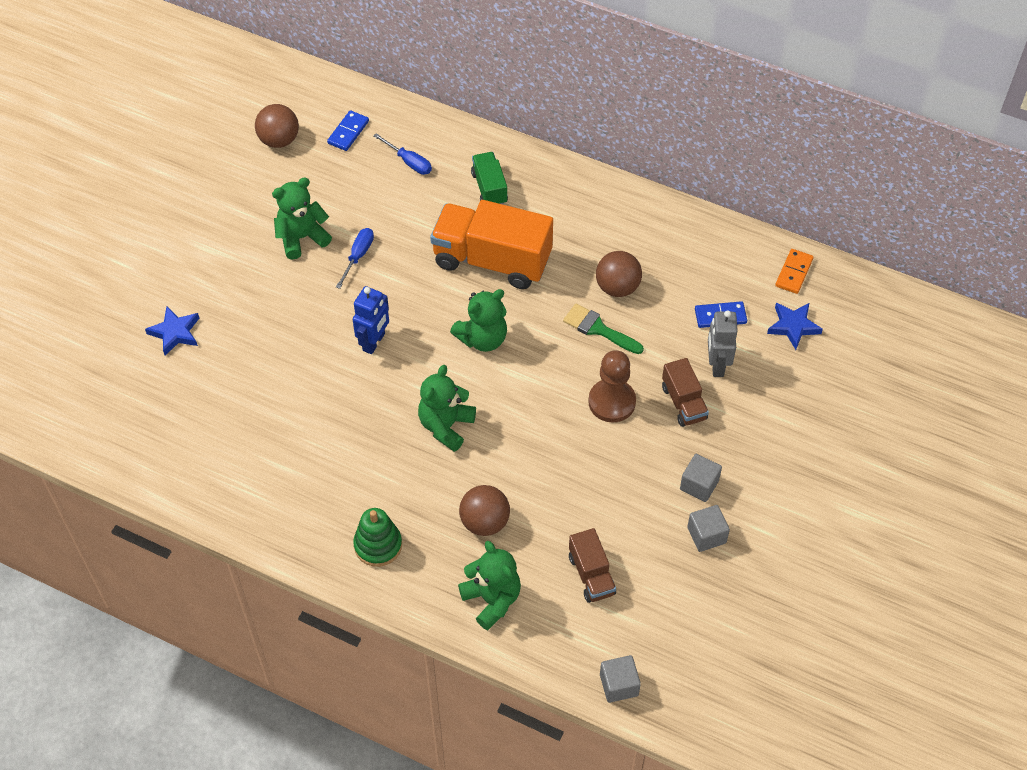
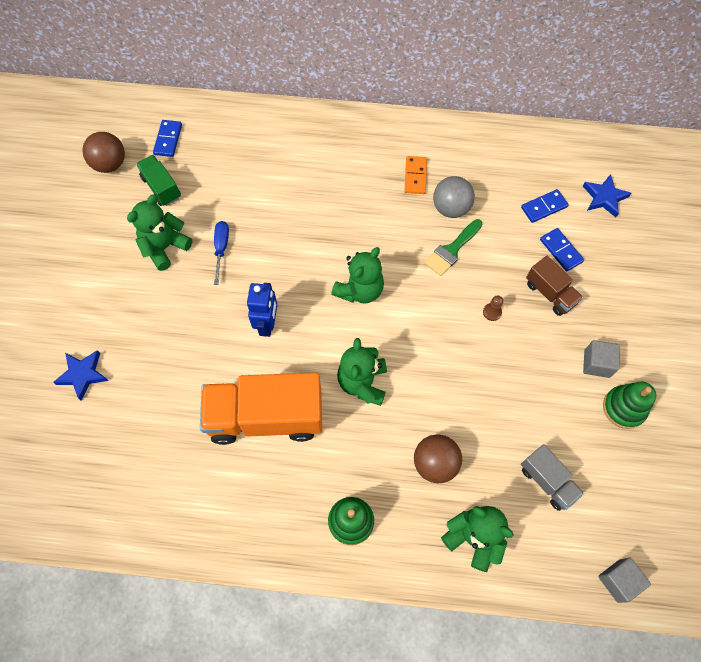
camera: 20 degrees left, 10 degrees up
(409, 162) = (231, 150): blue screwdriver -> none
(489, 188) = (308, 153): green truck -> green truck (161, 187)
(492, 260) = (337, 217): orange truck -> orange truck (266, 417)
(591, 575) = (547, 481): brown truck -> grey truck
(598, 329) = (452, 250): green brush -> green brush turned 60 degrees counterclockwise
(612, 402) = (492, 312): brown pawn -> brown pawn, size x0.44
(617, 287) = (451, 208): brown ball -> grey ball
(706, 535) = (624, 408): grey cube -> green stacking toy
(717, 365) = (561, 251): grey robot -> blue domino
(793, 272) = (583, 152): orange domino -> orange domino (415, 176)

